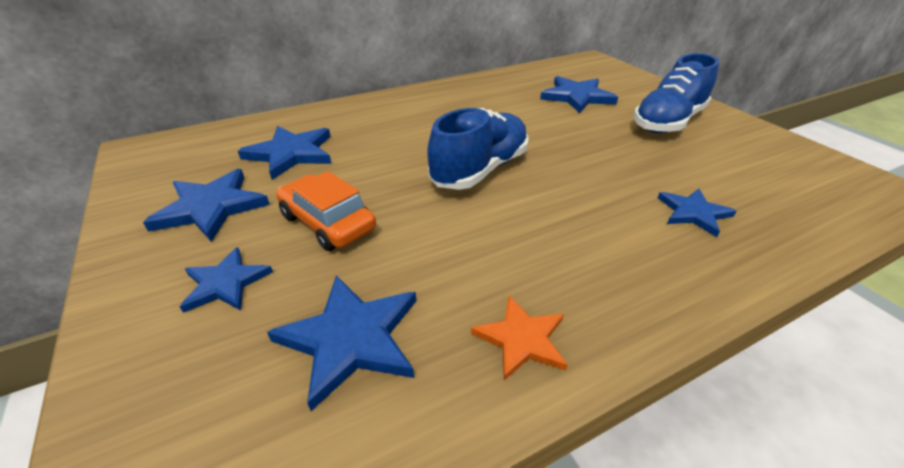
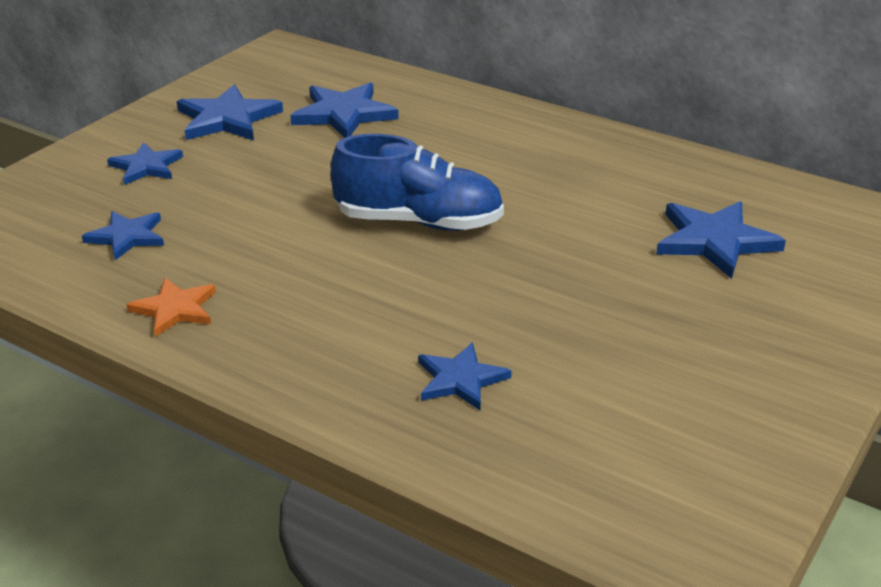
camera: 60 degrees right, 5 degrees down
(327, 222) = (251, 176): orange car -> none
(351, 338) = (127, 237): blue star -> blue star, size x0.65
(668, 122) = (720, 333): blue shoe -> none

